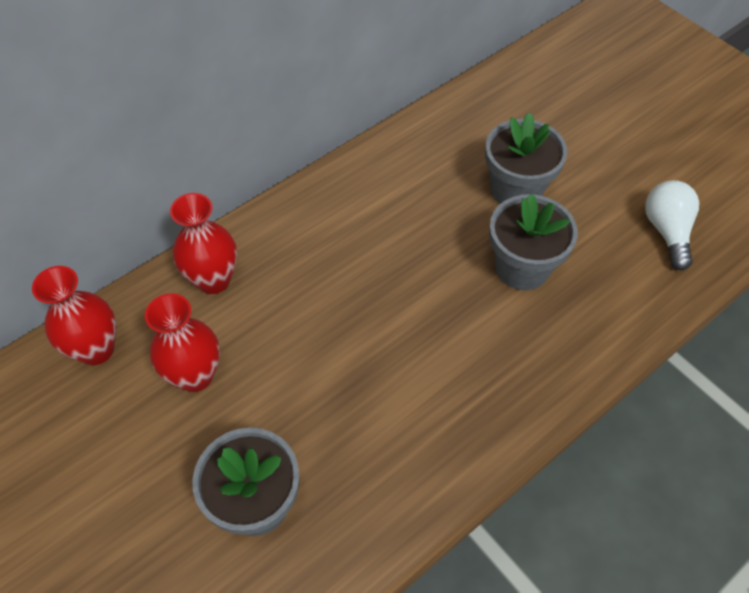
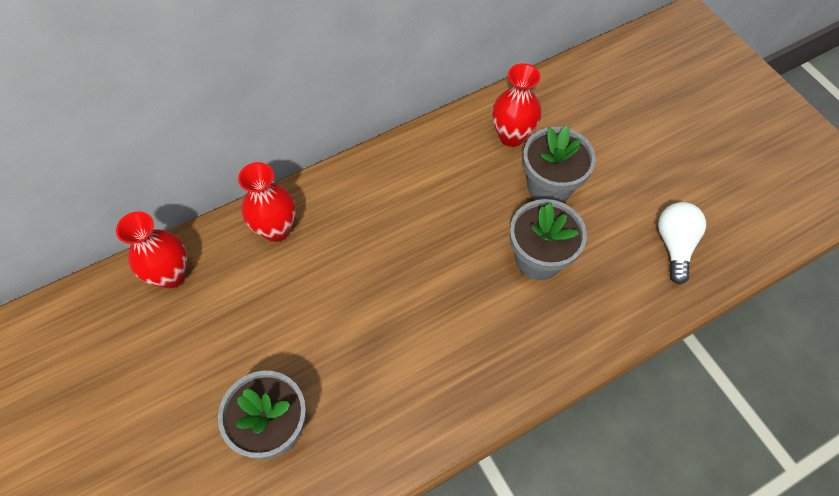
camera: 10 degrees right, 5 degrees up
(195, 375) = (246, 310): red vase -> red vase (511, 136)

